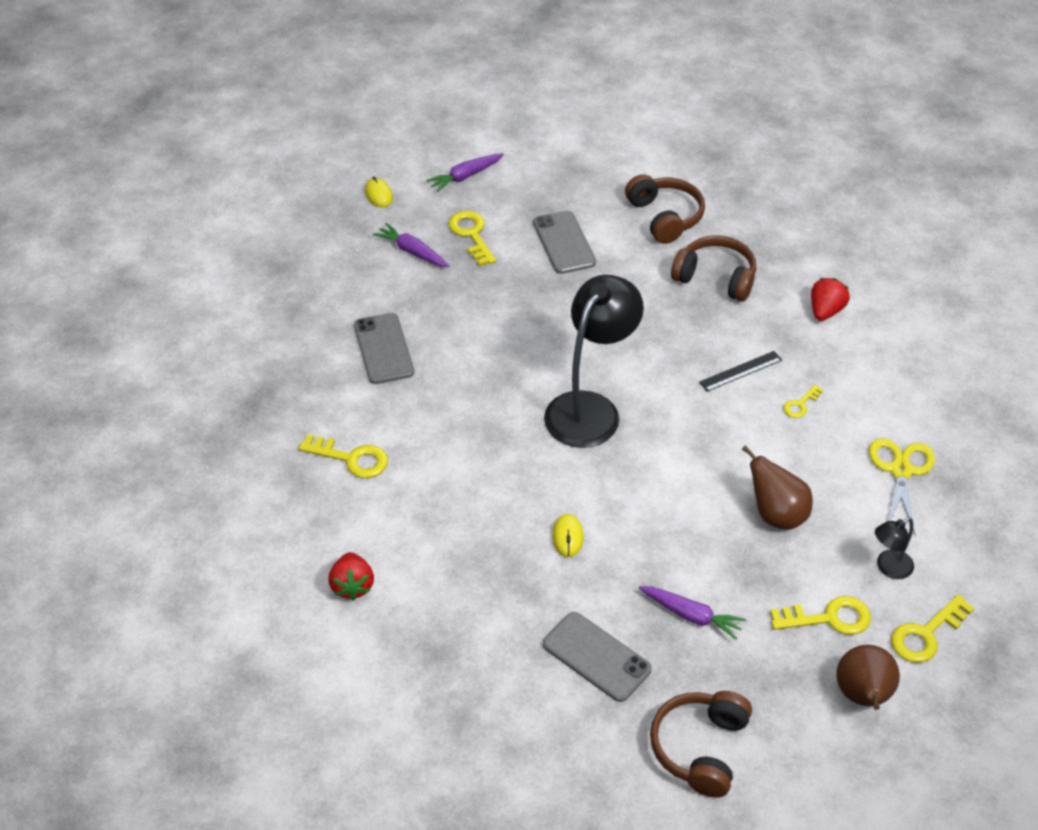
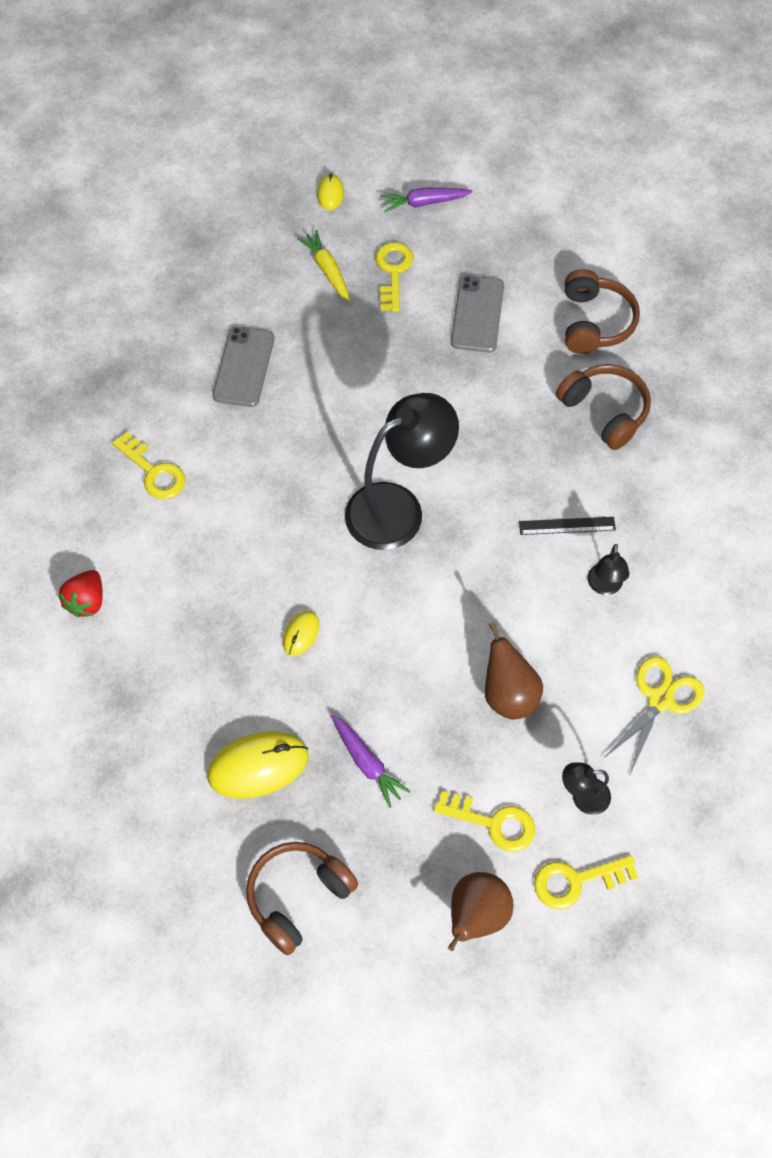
camera: 25 degrees right, 15 degrees up
(412, 252) = (327, 270): purple carrot -> yellow carrot
(596, 657) = (258, 766): grey phone -> yellow mouse
(800, 404) = (604, 586): yellow key -> black lamp
(825, 311) = (693, 492): red strawberry -> none

